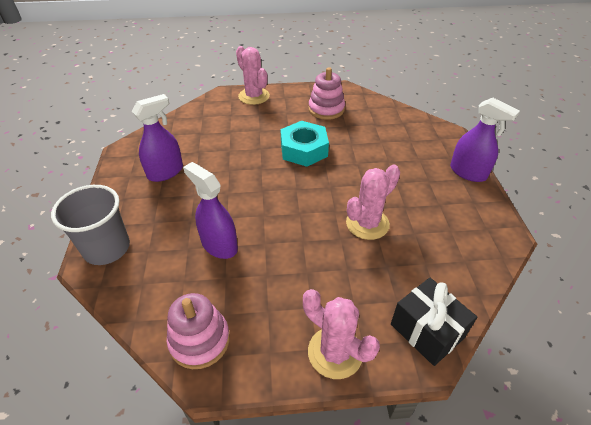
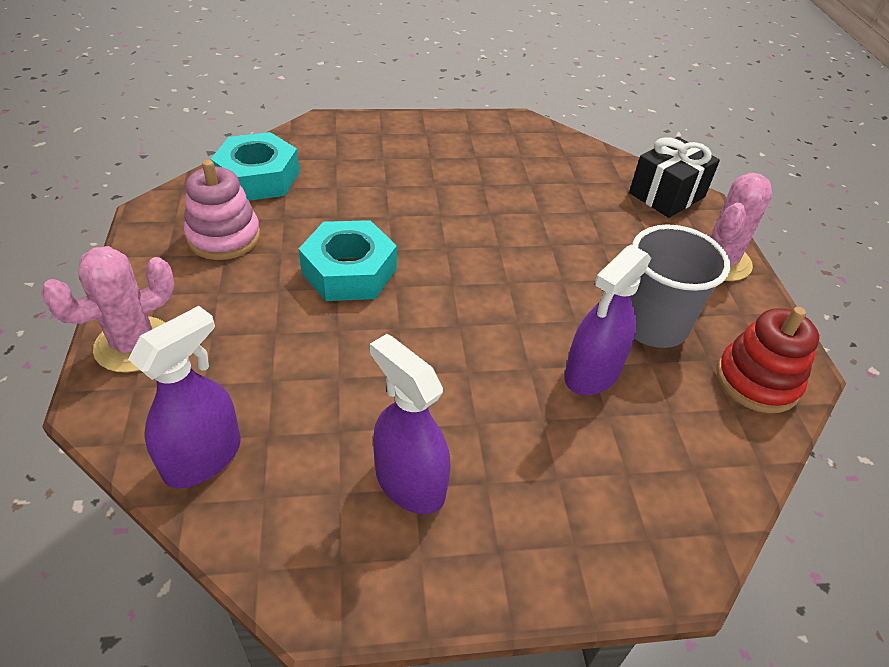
camera: 95 degrees left, 0 degrees up
(107, 248) = (638, 544): grey cup -> grey cup (652, 325)
(200, 340) = (757, 381): pink stacking toy -> red stacking toy
(367, 223) = (520, 218): pink cactus -> none
(380, 114) = (258, 177): none -> turquoise nut
(468, 172) = (413, 125): purple spray bottle -> purple spray bottle (203, 458)

